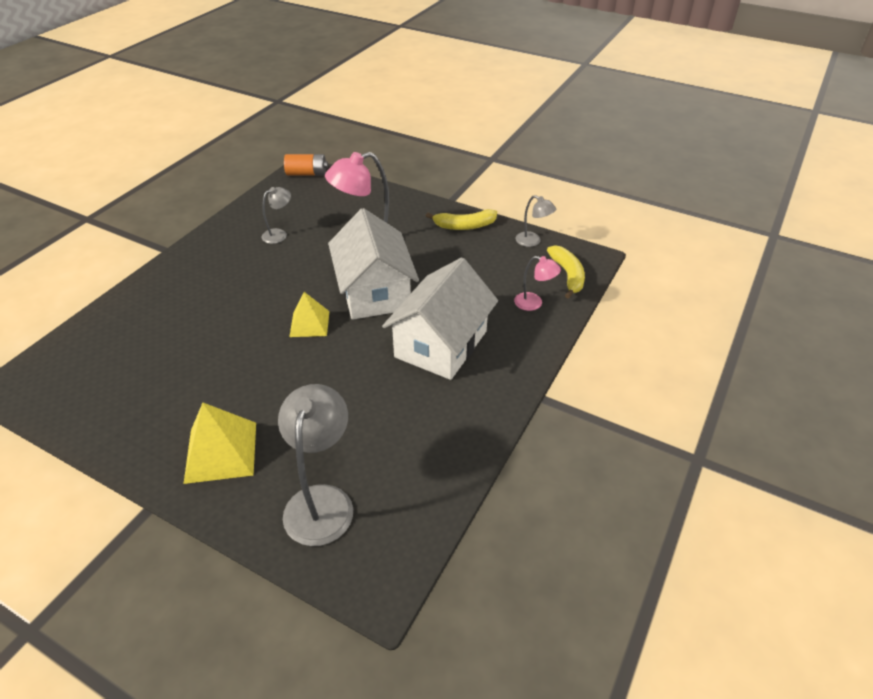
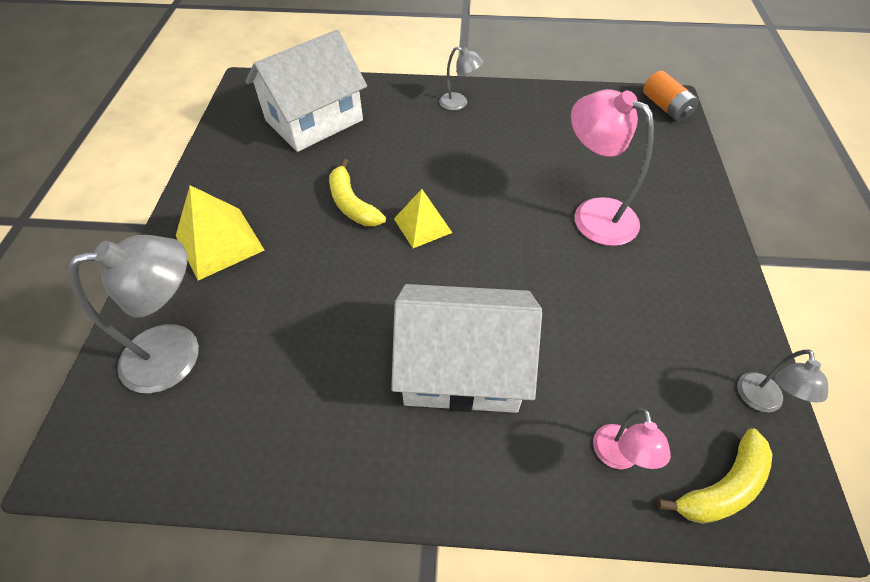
camera: 65 degrees right, 10 degrees up
(279, 234) = (544, 136): grey lamp -> grey lamp (459, 103)
(374, 292) = (511, 258): white house -> white house (314, 120)
(464, 226) = (715, 298): yellow banana -> yellow banana (352, 204)

